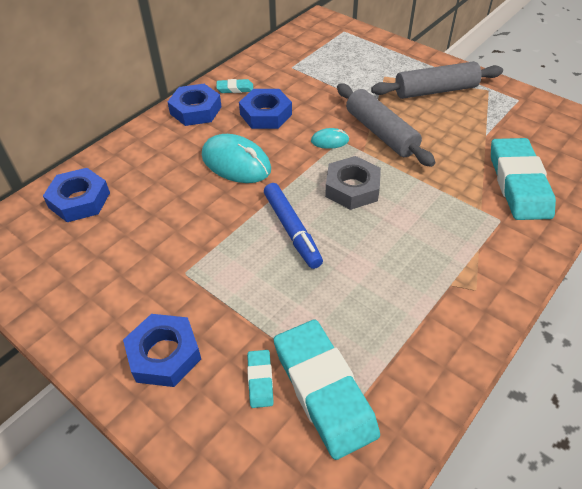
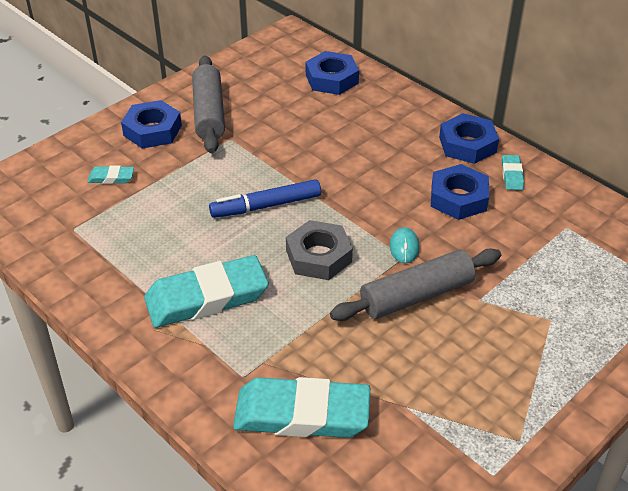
camera: 95 degrees right, 5 degrees down
(236, 163) = (372, 172): turquoise mouse -> none
(324, 390) = (89, 211): turquoise eraser -> turquoise eraser (207, 297)
(435, 91) = (514, 372): grey rolling pin -> grey rolling pin (209, 113)

